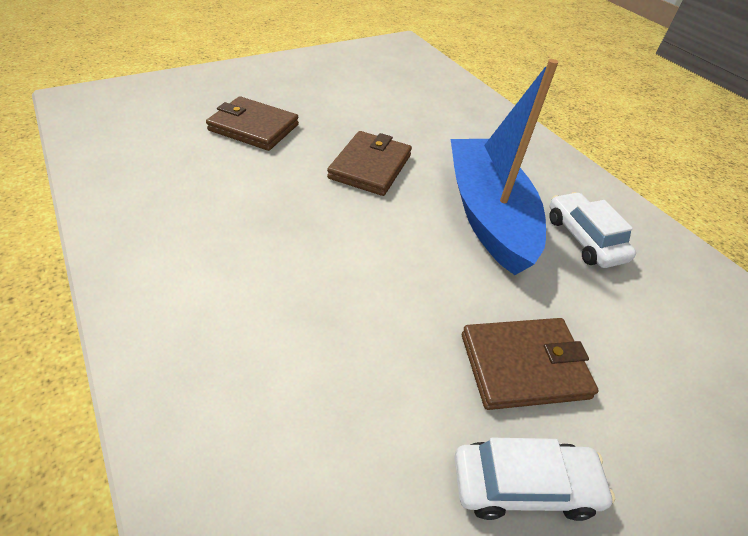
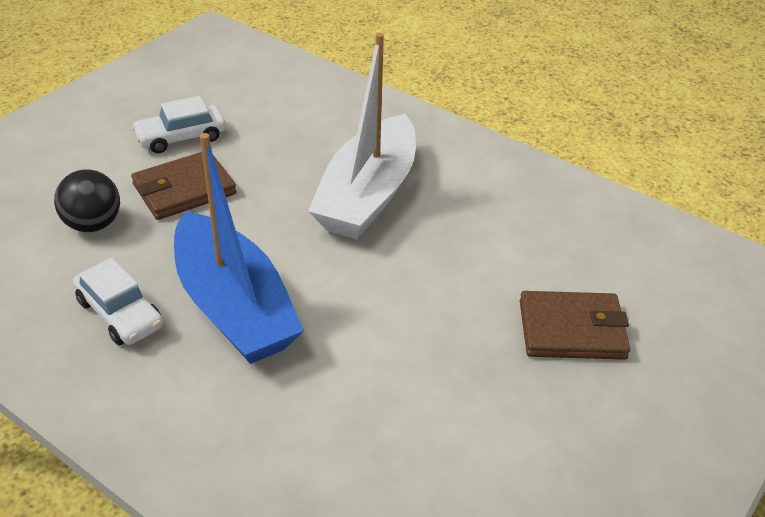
camera: 160 degrees right, 5 degrees down
(315, 281) = (368, 195): none -> white boat
(370, 167) = (394, 323): brown wallet -> none
(630, 347) = (93, 224): none -> black ball

